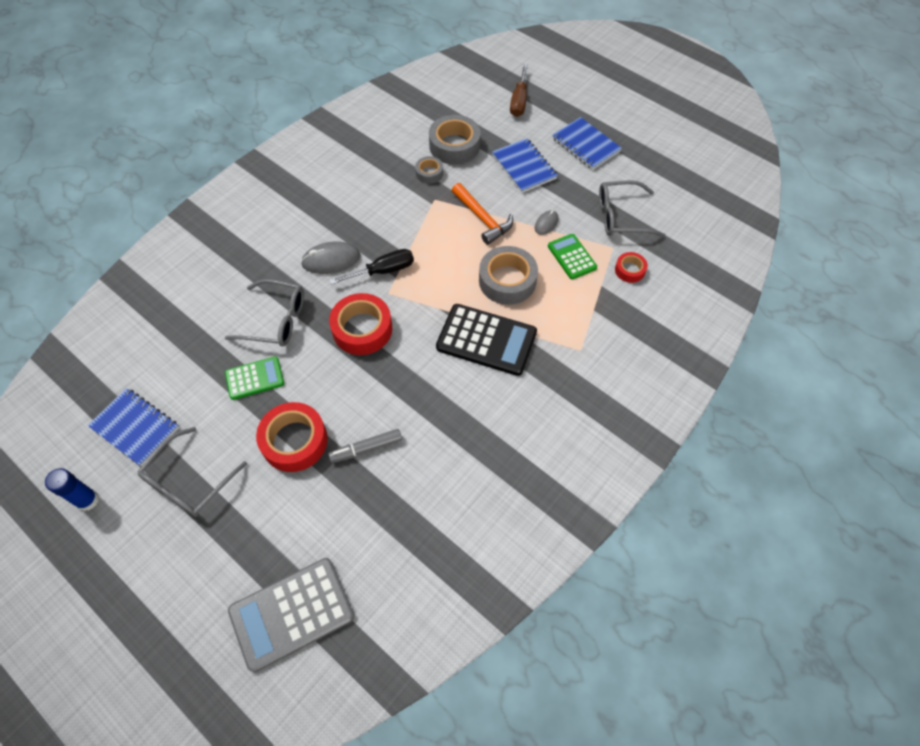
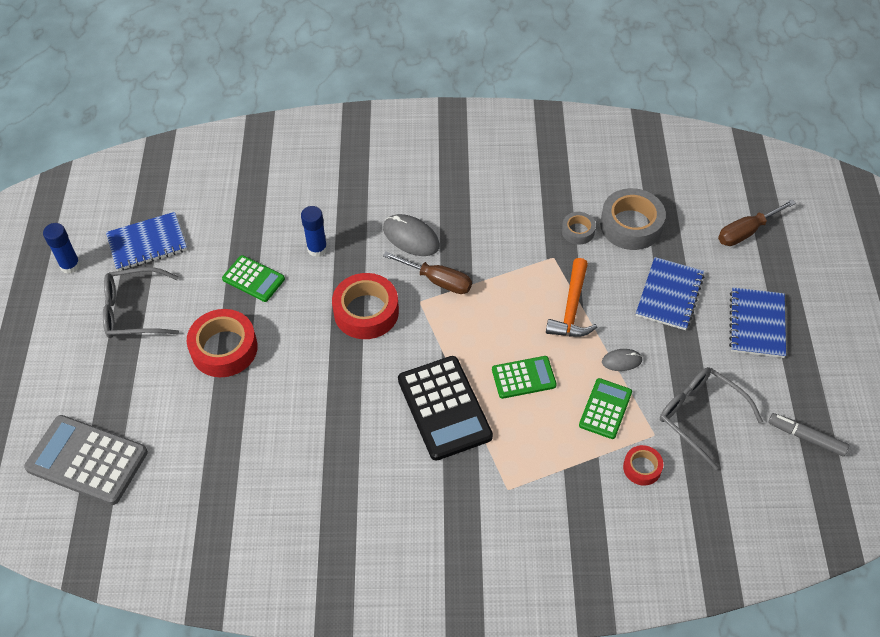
camera: 50 degrees right, 5 degrees down
(135, 427) = (147, 243): blue notebook -> blue notebook turned 75 degrees clockwise
(275, 320) = (317, 249): grey glasses -> blue glue stick
(366, 448) = (260, 401): grey marker -> grey marker (806, 437)
(383, 271) = (437, 280): black screwdriver -> brown screwdriver
(507, 280) = (523, 377): grey tape -> green calculator

